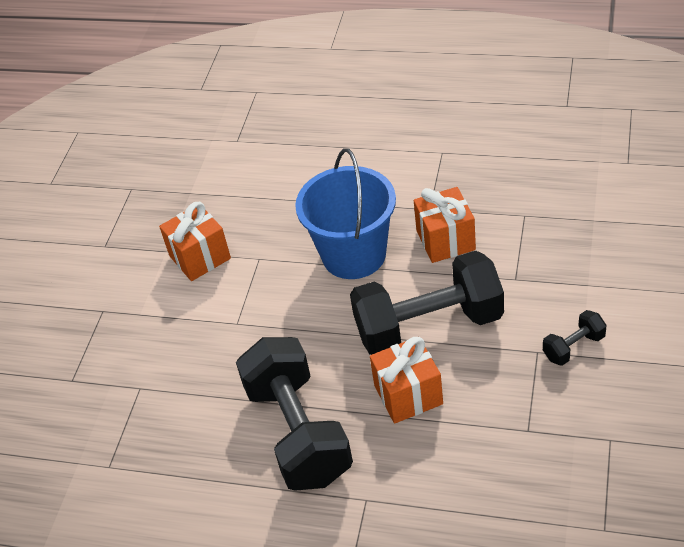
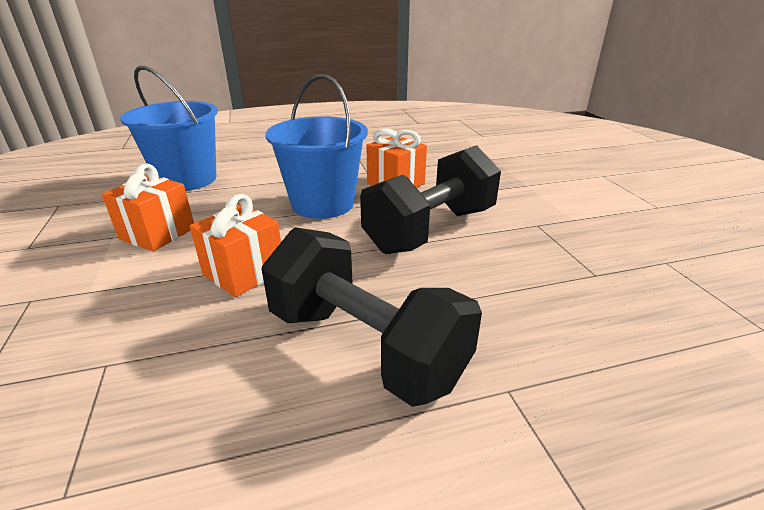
camera: 35 degrees left, 15 degrees down
(246, 174) = (187, 179): none -> blue bucket
(408, 395) = (459, 279): orange gift -> orange gift (244, 272)
(573, 347) = (561, 216): black dumbbell -> none

